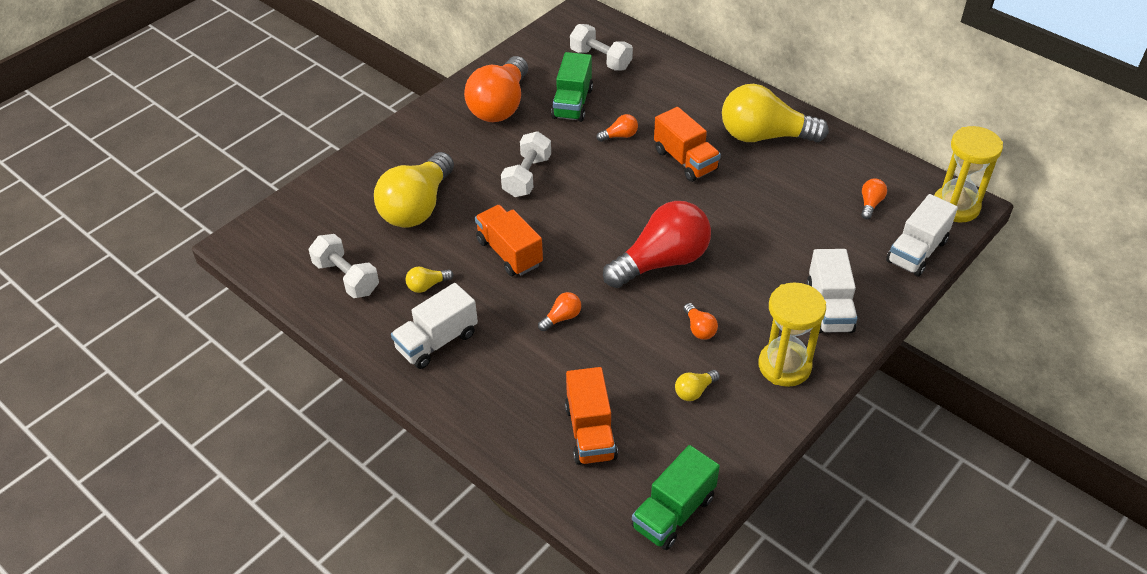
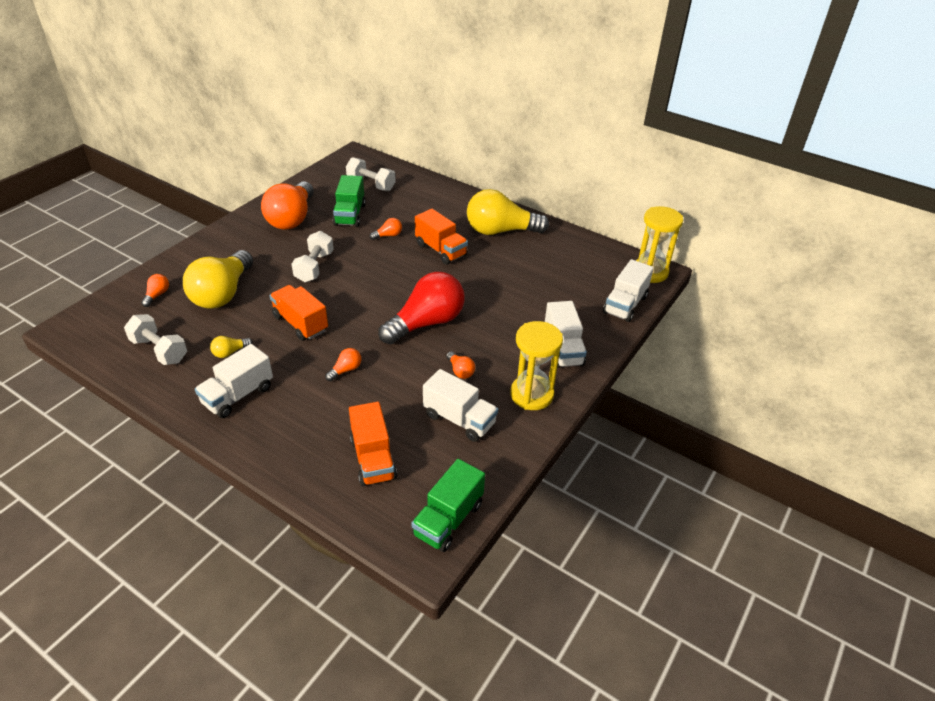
camera: 10 degrees left, 5 degrees down
(694, 391) = (459, 419): yellow light bulb -> white truck
(870, 204) = (586, 273): orange light bulb -> orange light bulb (157, 295)

